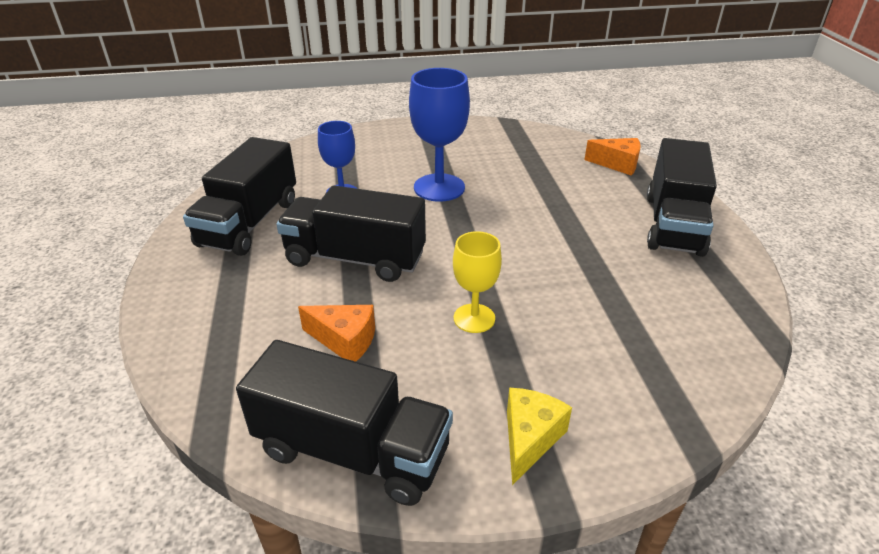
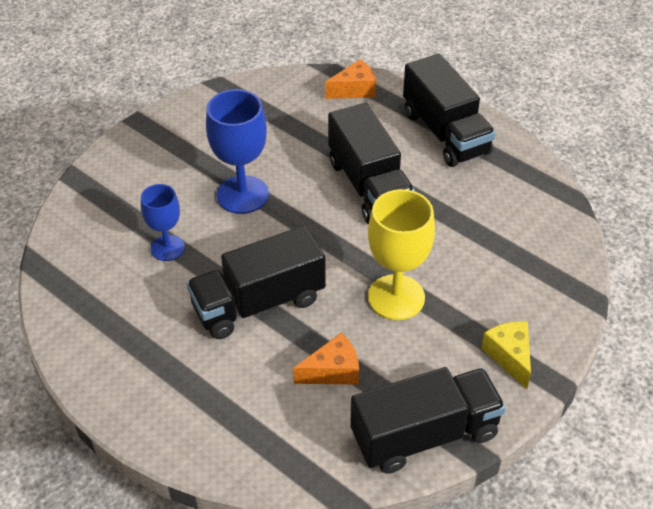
camera: 40 degrees left, 10 degrees up
(249, 223) = (127, 326): black truck -> black truck (369, 186)
(474, 318) = (396, 297): yellow goblet -> yellow goblet, size x1.62

